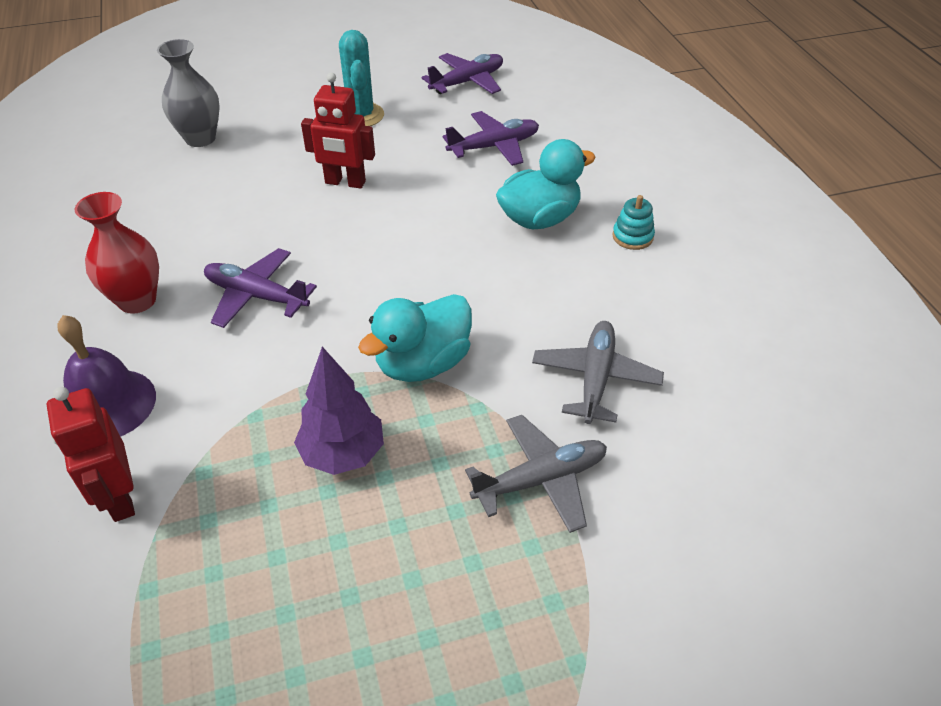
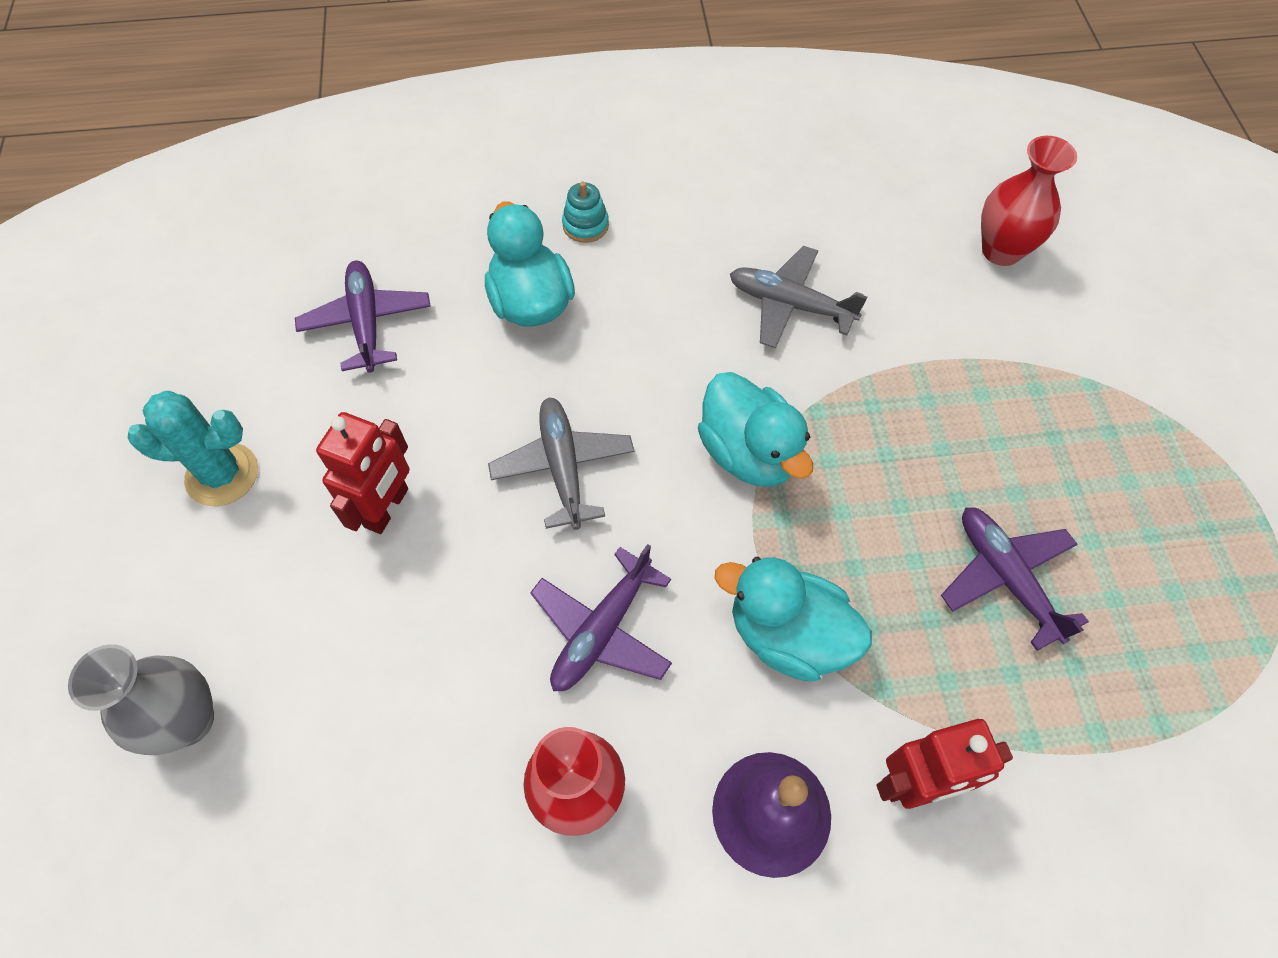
camera: 80 degrees left, 15 degrees up
(252, 403) = (788, 635): none -> turquoise duck
(343, 454) = (869, 542): purple tree -> none
(467, 82) = (192, 328): purple plane -> purple plane (1006, 577)
(541, 480) = (910, 374): grey plane -> grey plane (563, 467)
(748, 566) = (1001, 251): none -> red vase

